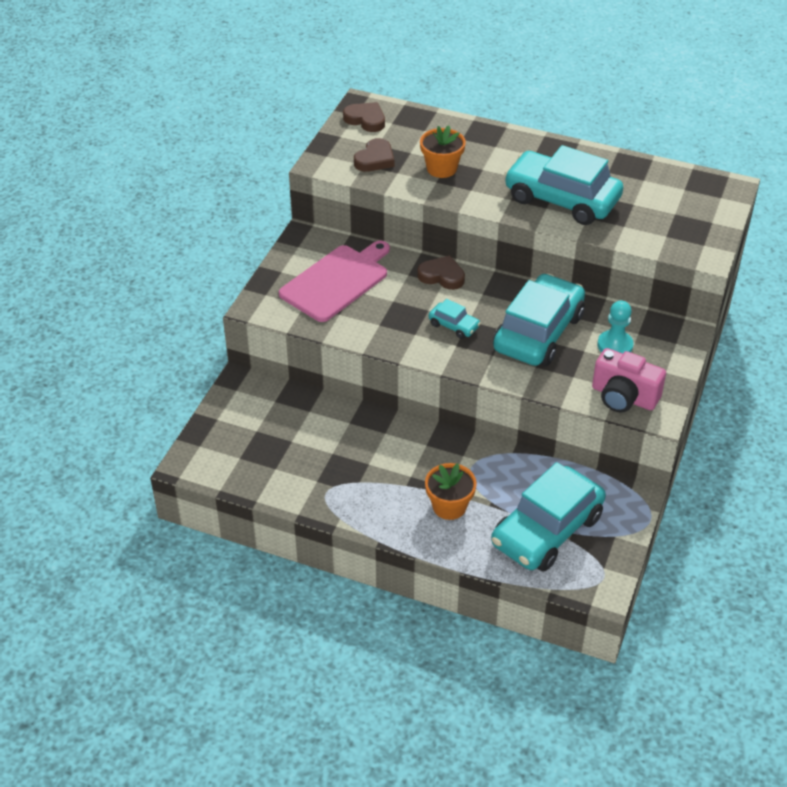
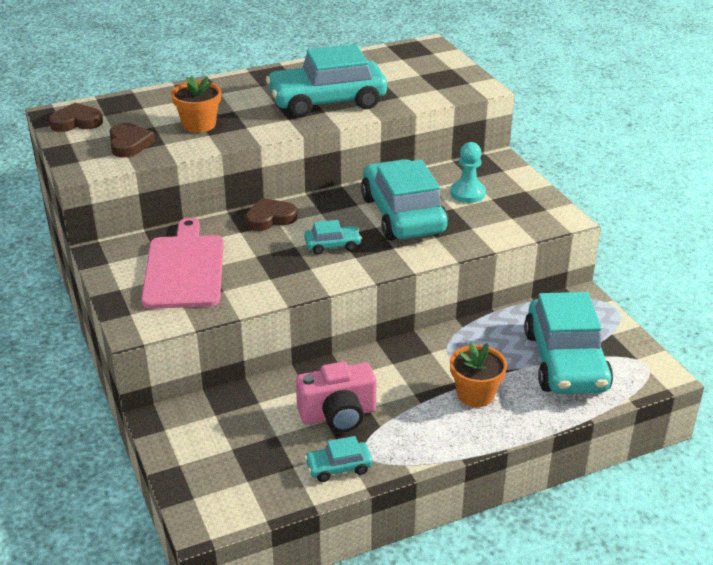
camera: 45 degrees left, 10 degrees down
(299, 489) = (338, 467): none -> turquoise car
(623, 397) = (524, 220): pink camera -> pink camera (338, 415)

